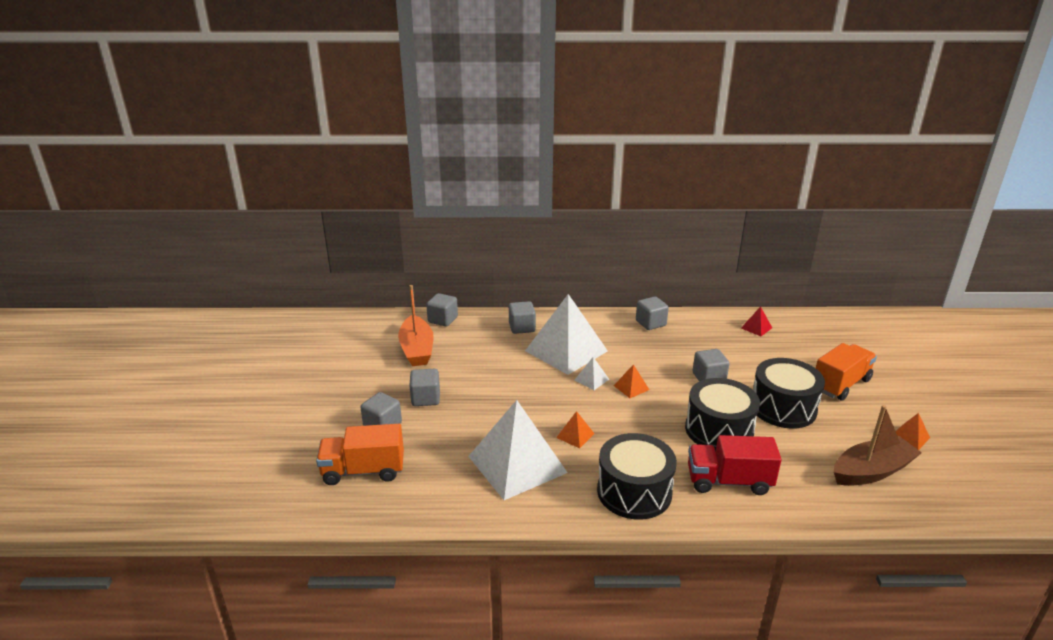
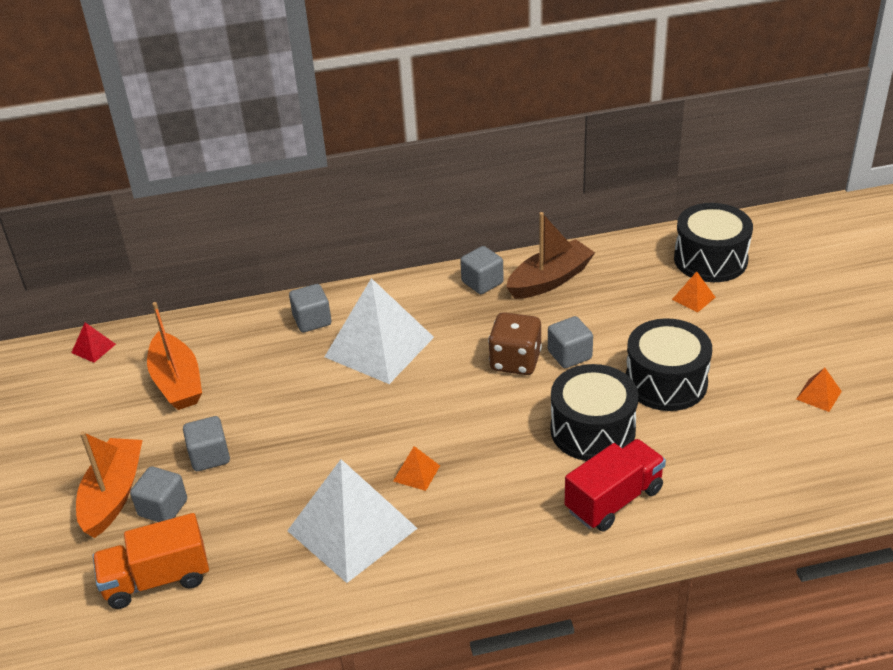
camera: 10 degrees left, 10 degrees up
(350, 411) = (113, 495): none -> orange boat
(443, 320) = (200, 327): grey cube -> none
(591, 379) = (421, 385): white pyramid -> none
(631, 387) = (474, 388): orange pyramid -> orange pyramid (693, 298)
(634, 492) = (503, 538): black drum -> black drum (710, 259)
(666, 375) = (515, 361): none -> brown dice
(728, 481) = (614, 500): red truck -> red truck turned 150 degrees clockwise
(756, 328) = (619, 265): red pyramid -> red pyramid (93, 348)
(840, 384) = (732, 334): orange truck -> none
(871, 471) = (778, 452): brown boat -> brown boat (550, 280)

